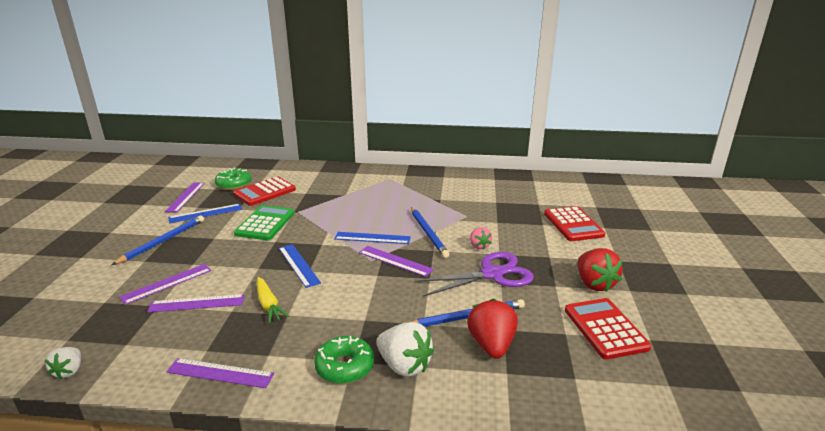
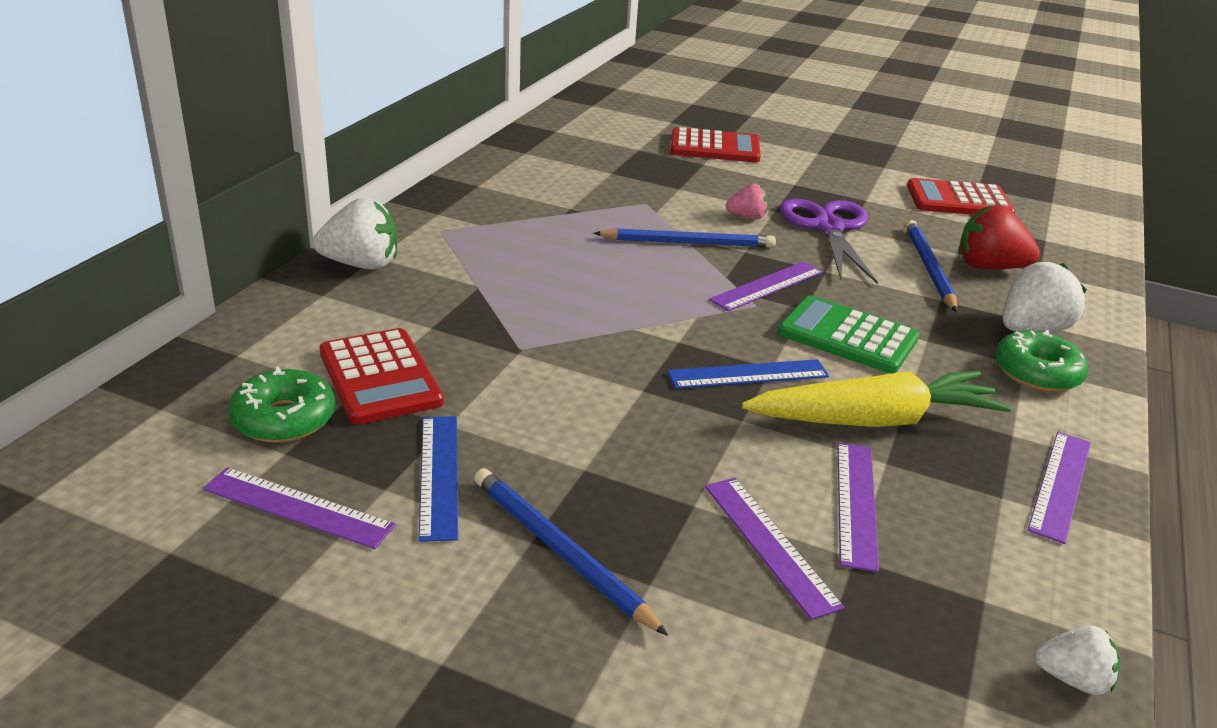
camera: 75 degrees left, 5 degrees up
(265, 223) = (554, 393): green calculator -> green calculator (847, 336)
(269, 305) = (874, 420): yellow carrot -> yellow carrot, size x1.82
(347, 172) = (361, 264): none -> white strawberry
(372, 238) = (681, 290): blue ruler -> none
(594, 284) = (867, 179): red strawberry -> none

